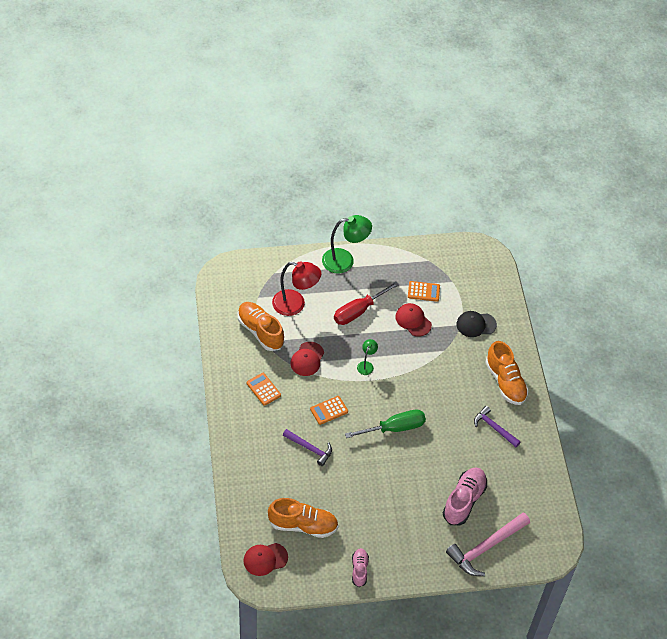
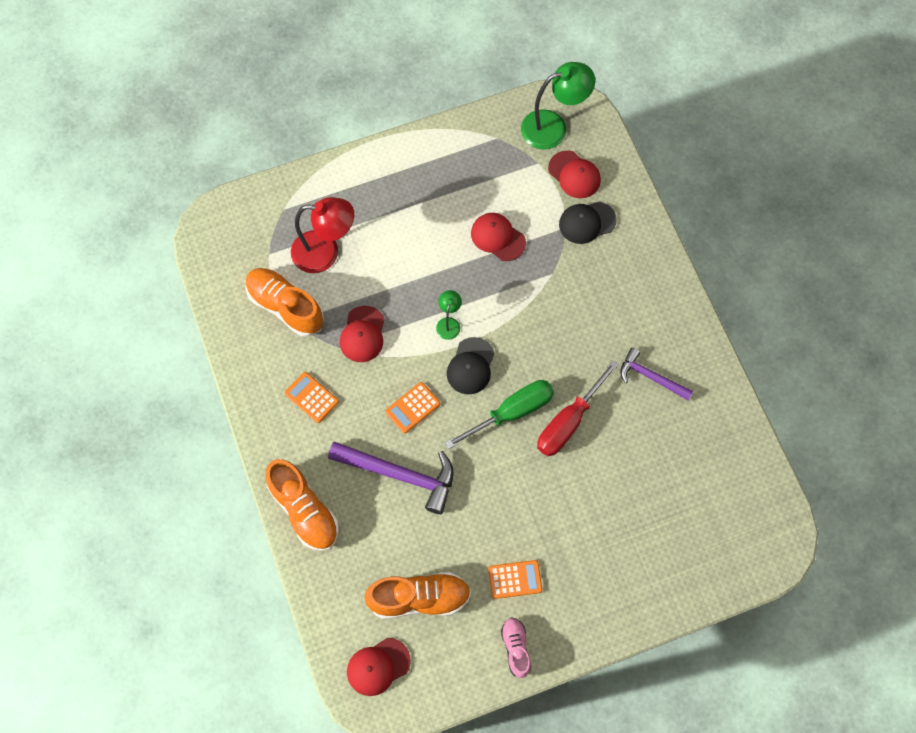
camera: 10 degrees left, 15 degrees up
(310, 448) = (400, 474): purple hammer -> purple hammer, size x1.64
(345, 261) = (379, 166): green lamp -> green lamp (553, 127)
(359, 311) = (418, 240): red screwdriver -> red screwdriver (569, 421)
(374, 394) = (470, 366): none -> black cap
(423, 291) = (501, 188): orange calculator -> orange calculator (515, 579)
(464, 501) = (636, 501): pink shoe -> none
(475, 294) = (574, 175): none -> red cap
(486, 548) = (684, 567): pink hammer -> none
(505, 382) = (649, 301): orange shoe -> orange shoe (304, 510)

